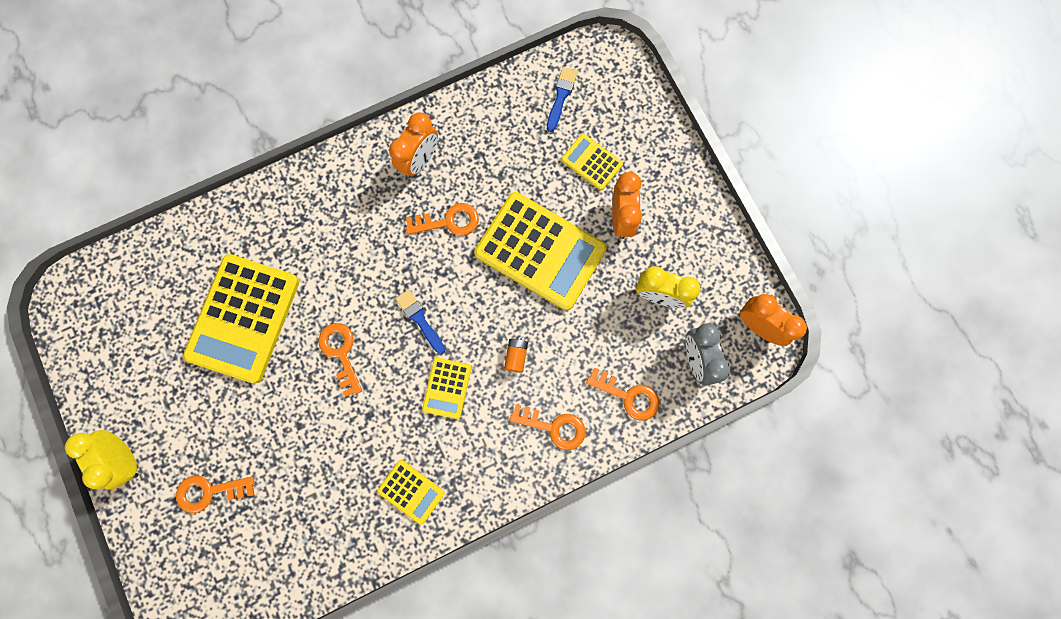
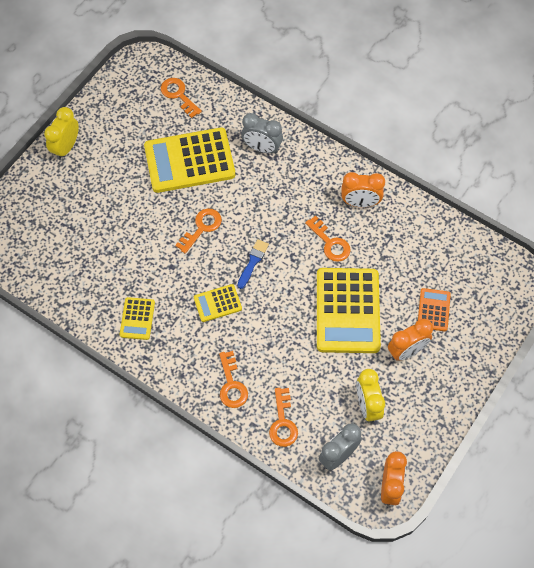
camera: 60 degrees right, 15 degrees down
(210, 491) = (72, 204): orange key -> orange key (179, 95)
(281, 226) = (262, 148): none -> grey clock
(516, 356) = (265, 334): orange battery -> none
(561, 96) = (467, 265): blue brush -> none
(591, 162) = (433, 310): yellow calculator -> orange calculator

